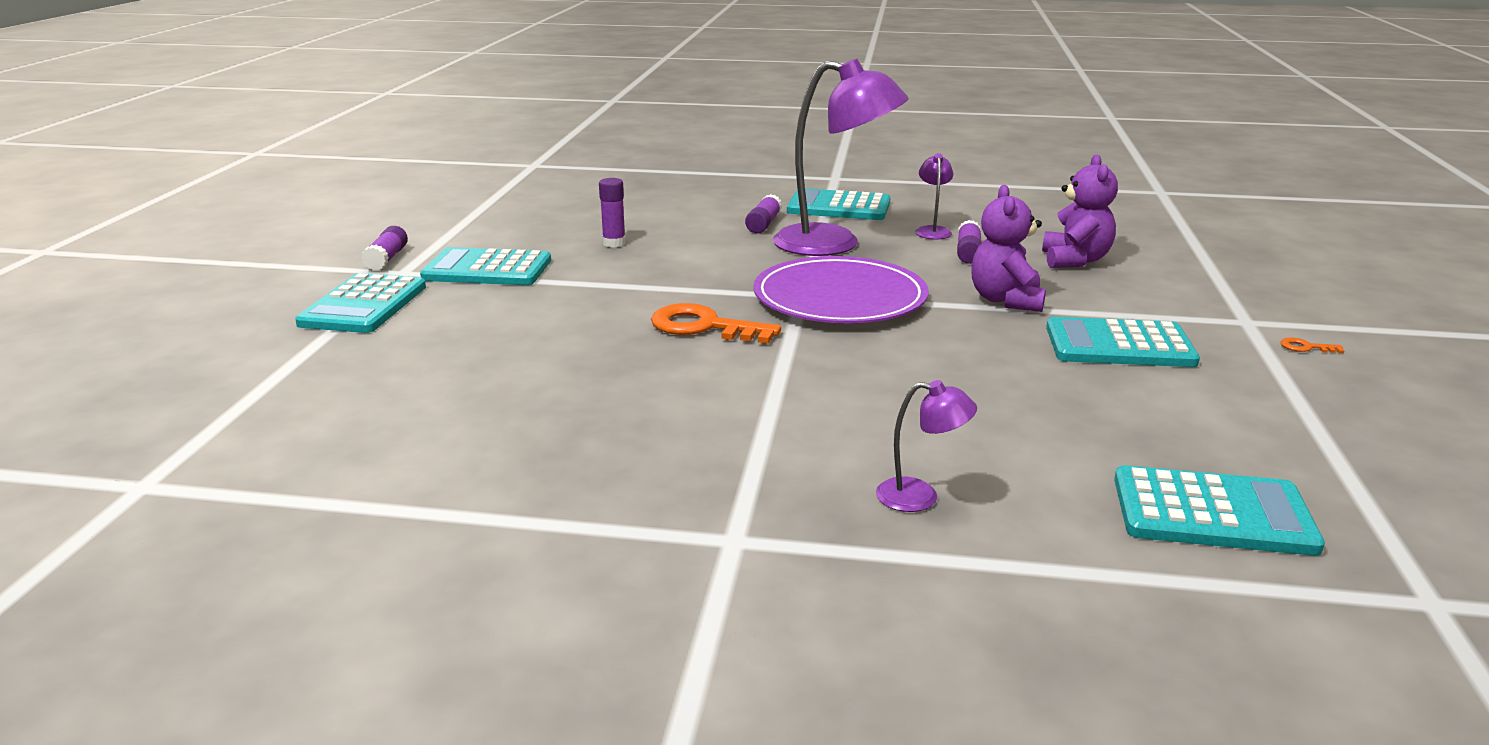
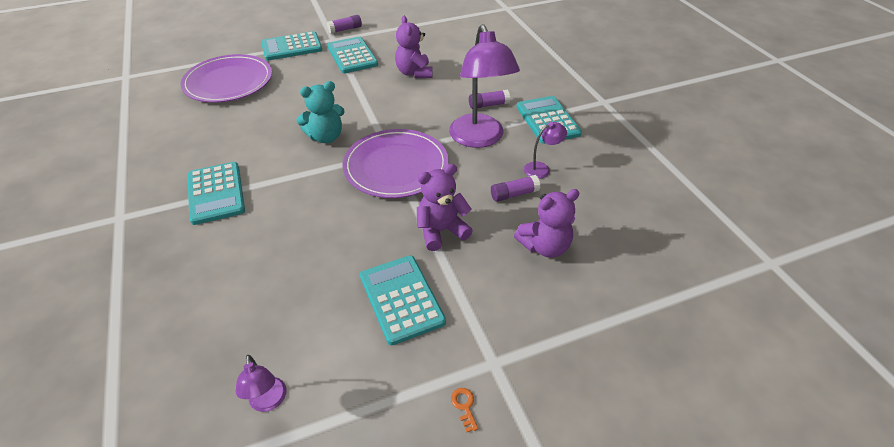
camera: 60 degrees right, 20 degrees up
(390, 375) = (228, 82): none -> purple plate
(614, 243) = (414, 73): purple glue stick -> purple teddy bear
(704, 327) = (326, 137): orange key -> turquoise teddy bear
(920, 497) = (171, 262): purple lamp -> purple lamp (269, 402)
(1212, 513) = (185, 381): turquoise calculator -> turquoise calculator (216, 193)

